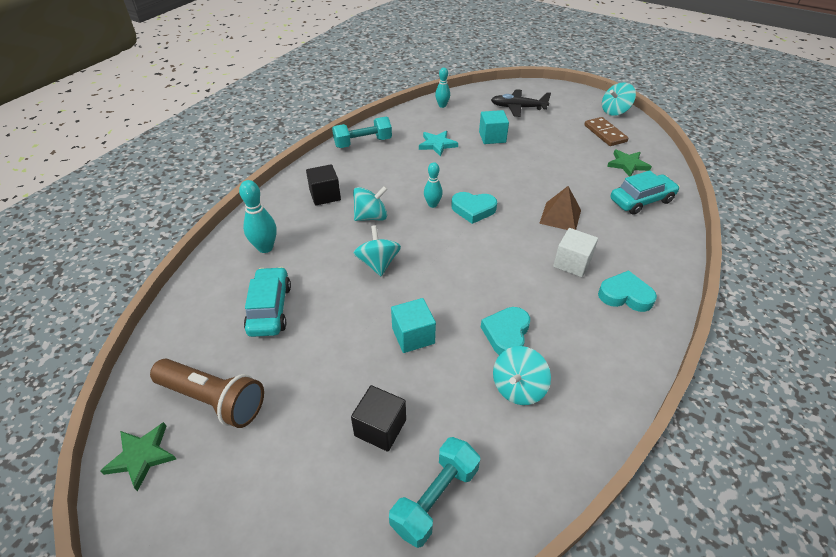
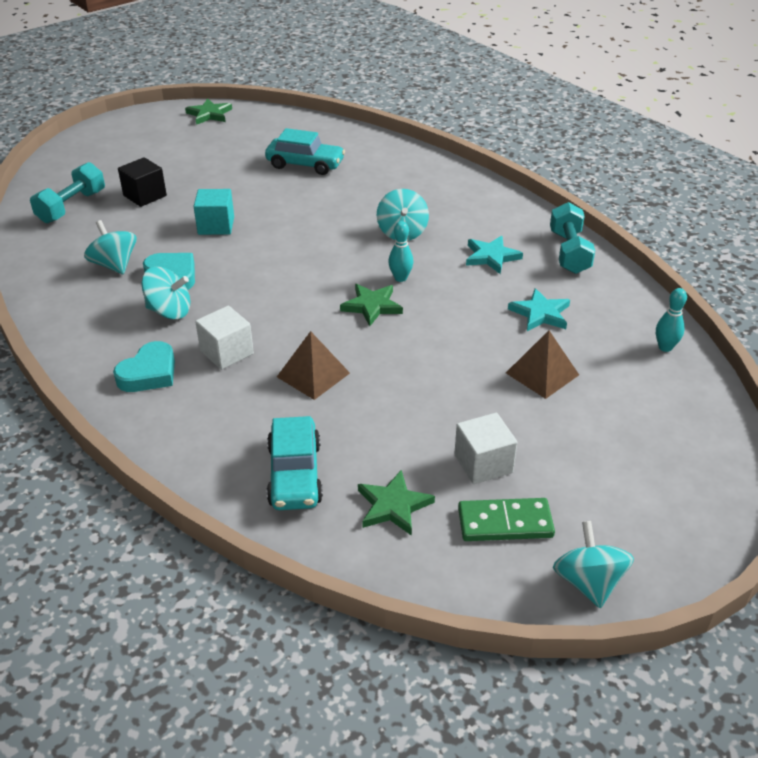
camera: 110 degrees right, 5 degrees down
(214, 400) = (231, 138): brown flashlight -> none
(265, 248) = (390, 169): turquoise bowling pin -> none
(325, 195) = (460, 210): black cube -> none
(378, 263) = (323, 224): turquoise spinning top -> turquoise spinning top (169, 311)
(384, 171) = (491, 257): none -> turquoise star
(435, 498) = (72, 207): turquoise dumbbell -> turquoise dumbbell turned 60 degrees clockwise
(473, 209) = (372, 306): turquoise heart -> green star
(492, 137) = (542, 374): turquoise cube -> brown pyramid
(518, 108) = (637, 437): black plane -> none
(575, 144) = (483, 463): none -> white cube
(605, 133) = (505, 523): brown domino -> green domino

